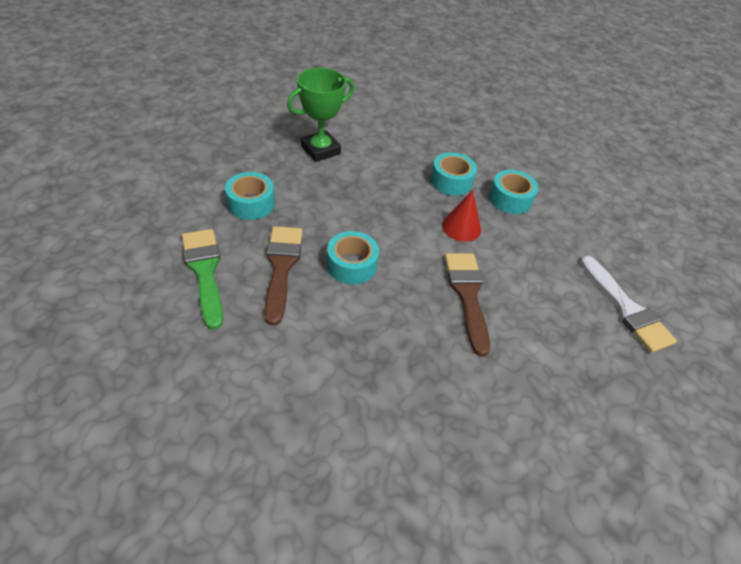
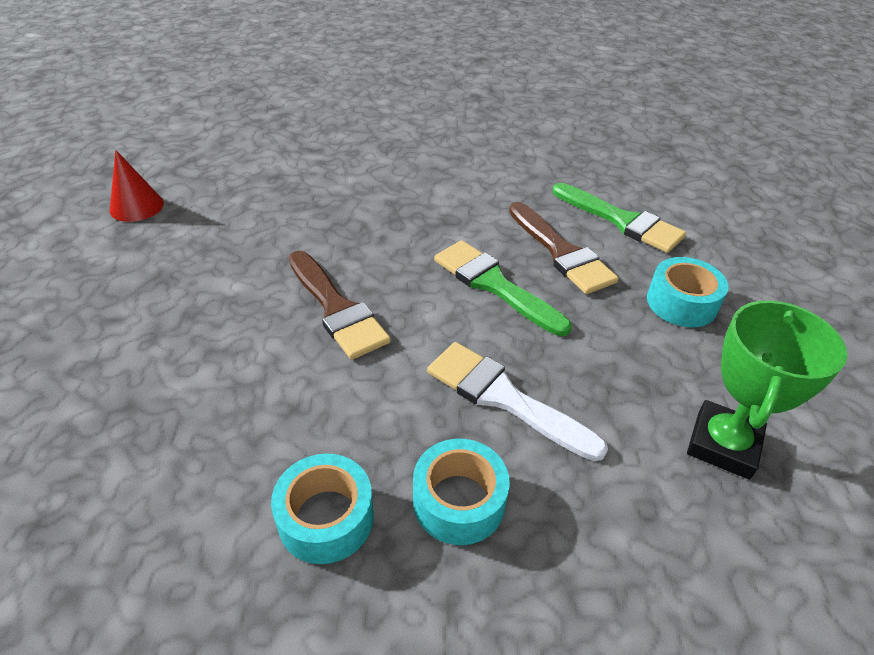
camera: 155 degrees right, 5 degrees down
(351, 265) = (494, 285): turquoise tape -> green brush
(461, 227) = (390, 404): red cone -> red cone (137, 206)
(626, 308) = (97, 384): white brush -> white brush (504, 398)

